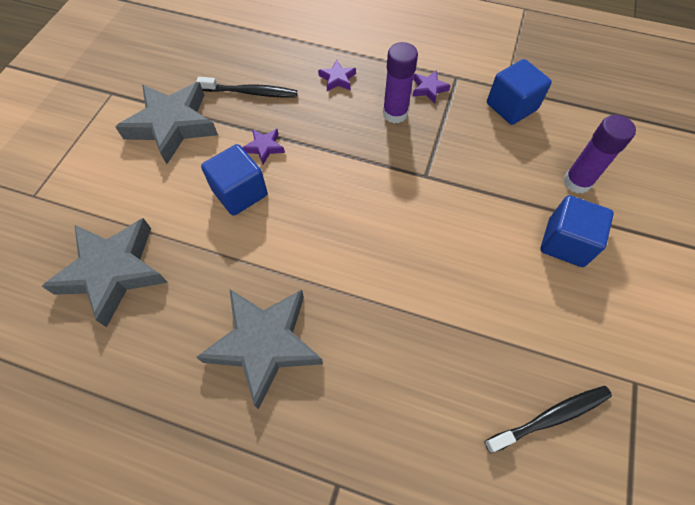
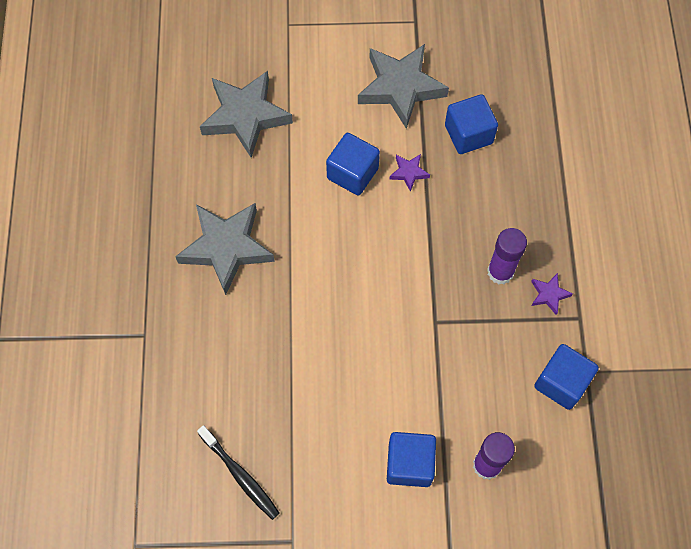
camera: 70 degrees right, 5 degrees up
(251, 92) = (468, 134): black toothbrush -> blue cube
(337, 79) = (522, 204): purple star -> none

